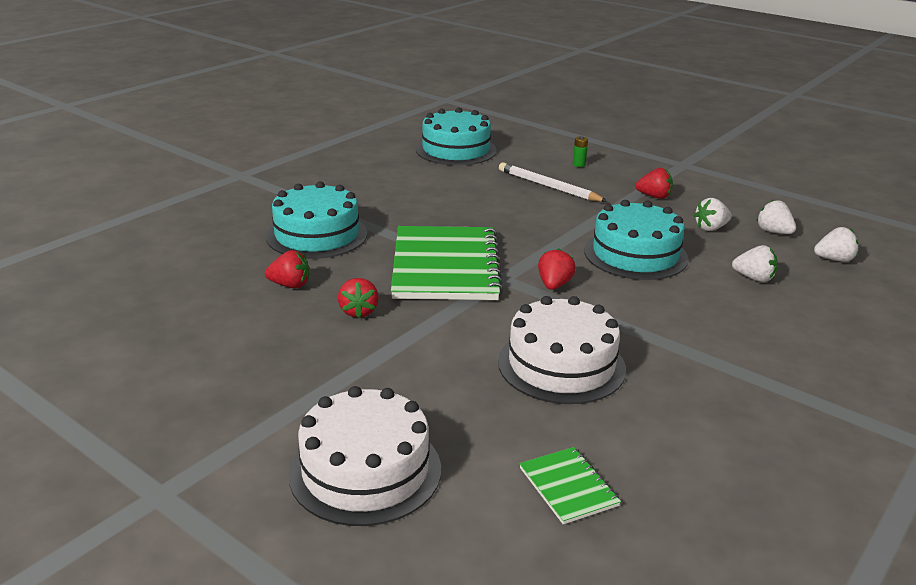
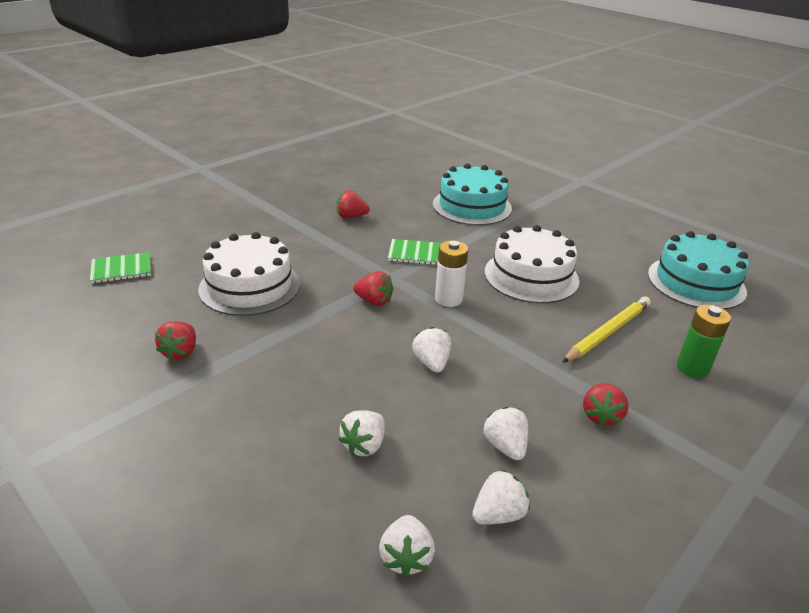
camera: 95 degrees right, 5 degrees up
(290, 285) = (393, 196): red strawberry -> red strawberry (180, 352)
(365, 470) = (182, 212): white cake -> white cake (531, 276)
(445, 266) = (415, 253): green notebook -> green notebook, size x0.44
(531, 248) = (448, 299): none -> white battery
(548, 186) = (608, 332): white pencil -> yellow pencil
(579, 165) = (692, 368): green battery -> green battery, size x1.81
(635, 254) = (431, 363): turquoise cake -> white strawberry

